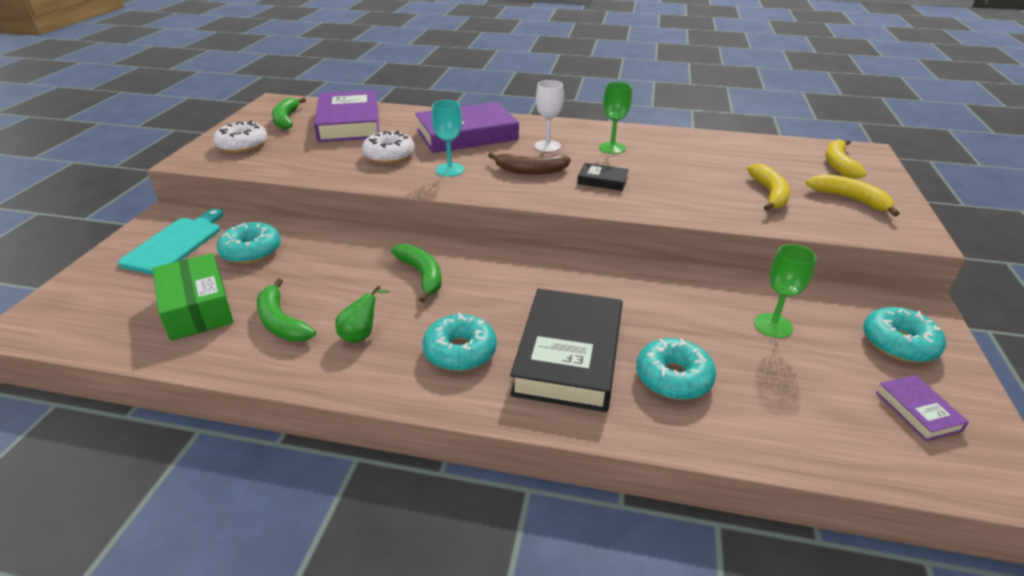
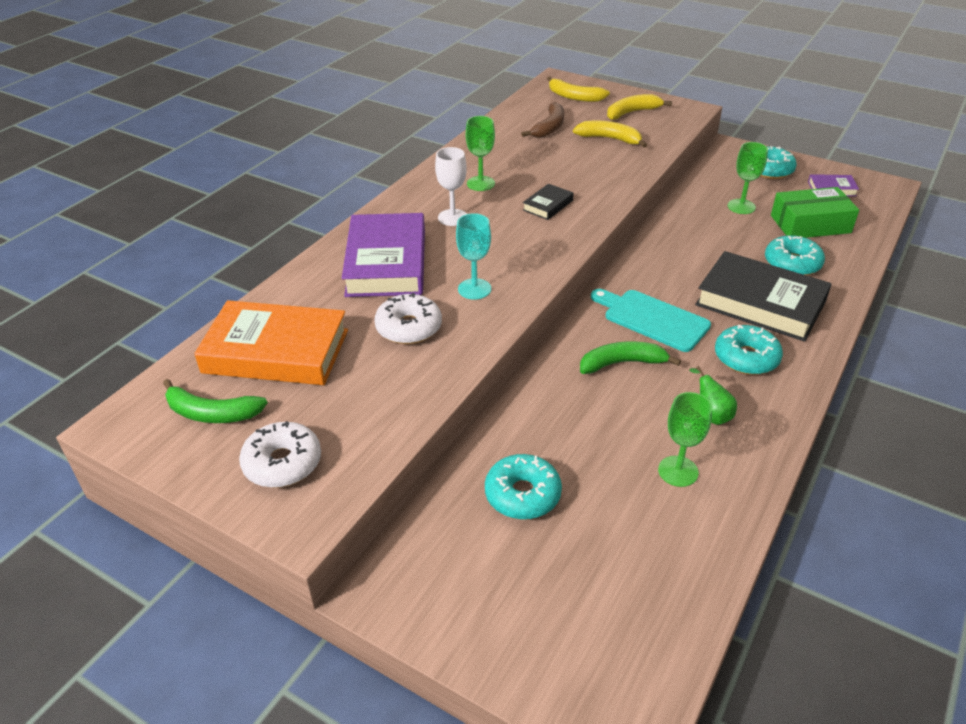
camera: 70 degrees left, 5 degrees up
(175, 243) = (471, 575): turquoise cutting board -> turquoise cutting board (652, 319)
(197, 308) = (635, 543): green box -> green box (810, 224)
(281, 322) = (678, 471): green banana -> green goblet
(349, 123) = (276, 351): purple book -> orange book
(530, 171) = (505, 239): brown banana -> brown banana (549, 127)

